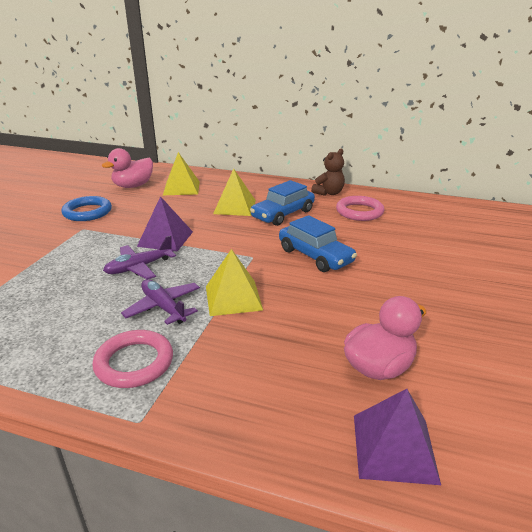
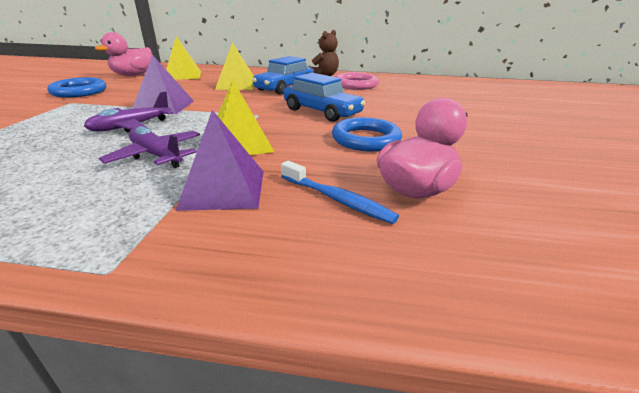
camera: 10 degrees left, 0 degrees up
(134, 363) = (111, 207): pink ring -> none
(308, 371) = (337, 199): none -> blue toothbrush
(350, 299) = (366, 139): none -> blue ring
(394, 447) = (467, 266): purple pyramid -> purple pyramid (223, 189)

